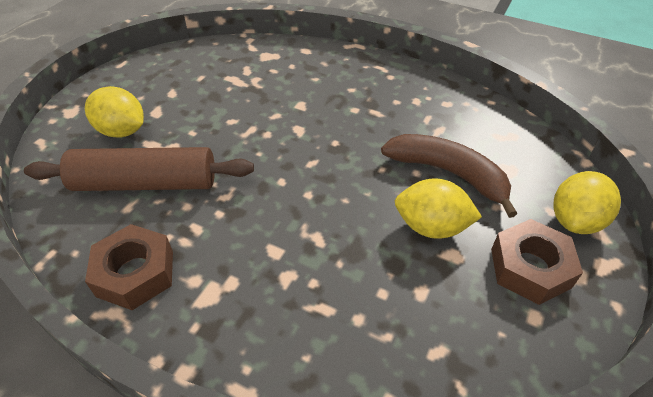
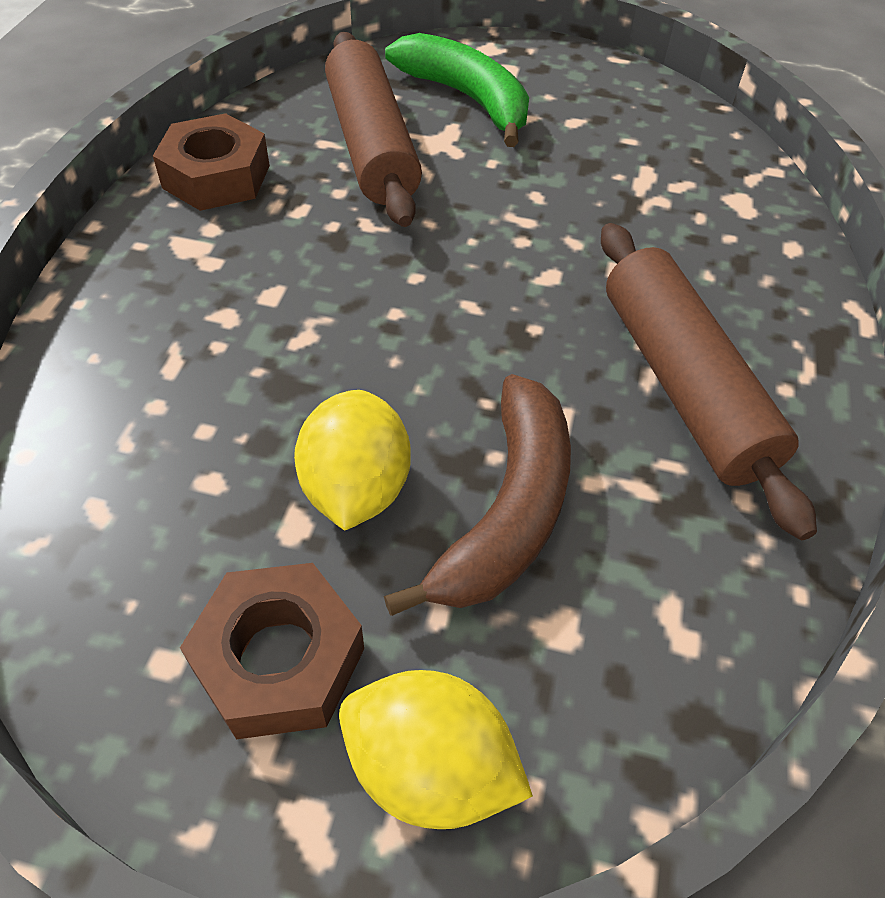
camera: 75 degrees right, 5 degrees up
(122, 131) = (467, 99): yellow lemon -> green banana
(383, 103) = (683, 385): none -> brown rolling pin

